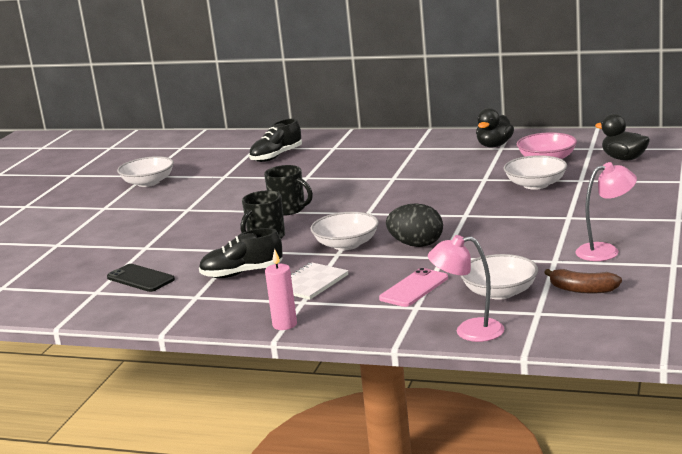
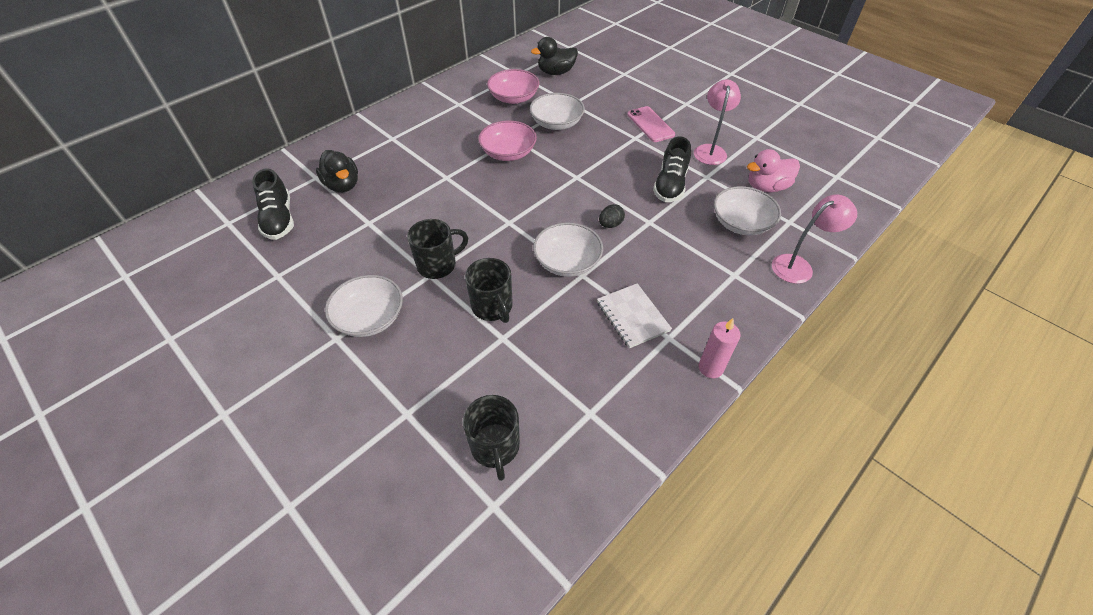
camera: 65 degrees left, 30 degrees up
(140, 278) = (495, 447): black phone -> black mug
(148, 183) = (199, 344): white bowl -> white bowl (370, 318)
(242, 273) = (564, 356): black shoe -> black shoe (670, 185)
(414, 288) = (697, 261): pink phone -> pink phone (650, 124)
(416, 245) = (610, 224): black egg -> black egg, size x0.55
(459, 184) = (508, 153): none -> pink bowl
(469, 331) = (798, 266): pink lamp -> pink lamp turned 150 degrees counterclockwise
(494, 145) = (449, 104): black duck -> black duck (342, 185)
(582, 290) = (766, 187): brown banana -> pink duck

